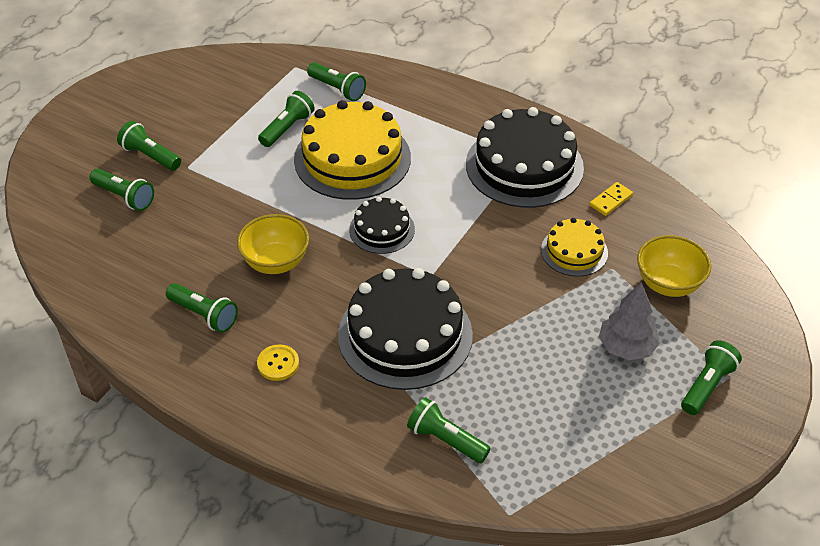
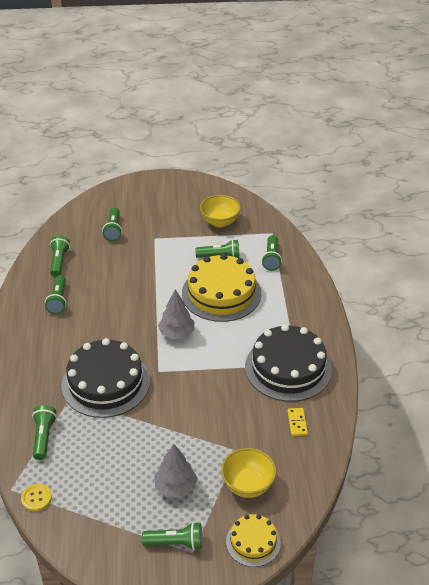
camera: 55 degrees right, 5 degrees down
(150, 156) = (150, 222): green flashlight -> green flashlight (59, 261)
(276, 262) = (116, 306): yellow bowl -> yellow bowl (220, 222)
(278, 363) = (47, 344): yellow button -> yellow button (36, 498)
(382, 229) = (176, 333): black cake -> grey tree
(574, 251) = (235, 425): yellow cake -> yellow cake (253, 542)
(610, 200) = (297, 423): yellow domino -> yellow domino turned 75 degrees clockwise

